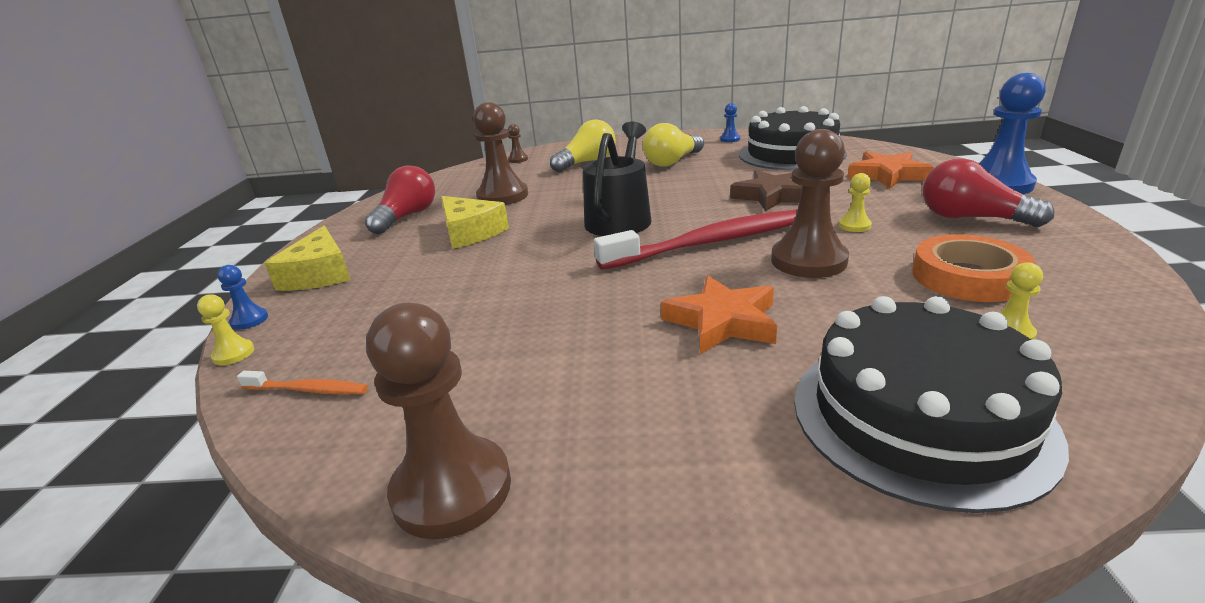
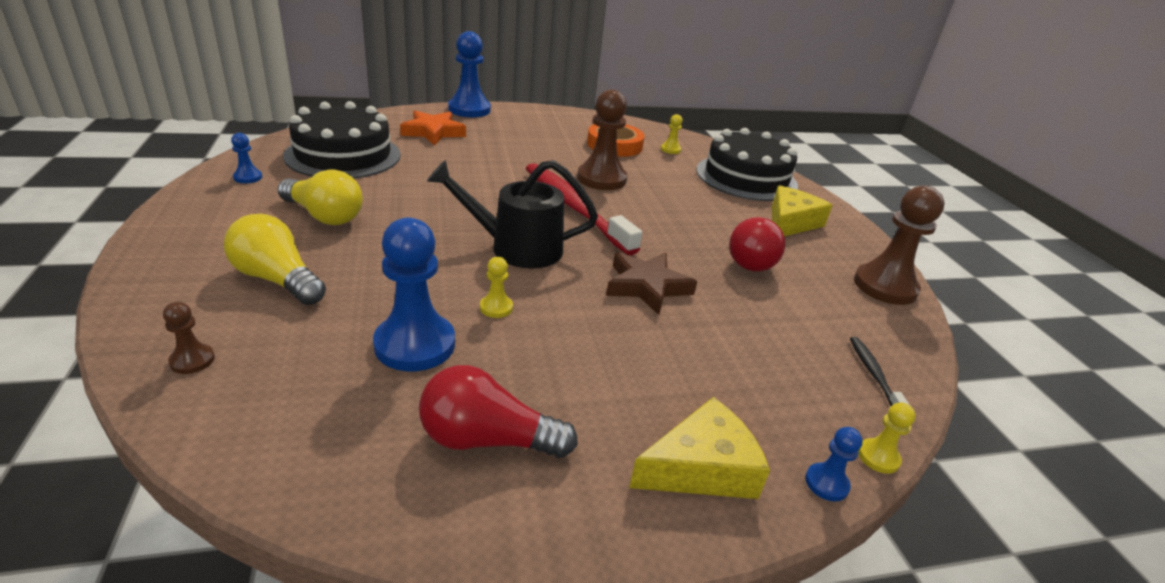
camera: 110 degrees left, 5 degrees up
(308, 390) = (873, 374): orange toothbrush -> black toothbrush
(470, 232) = (553, 350): yellow cheese -> yellow cheese (790, 222)
(502, 196) = (415, 344): brown pawn -> blue pawn
(722, 321) = (692, 211): orange star -> none
(771, 196) = (470, 176): brown star -> brown star (647, 286)
(854, 226) = (541, 158): yellow pawn -> yellow pawn (496, 307)
(971, 218) = (530, 128): red light bulb -> red light bulb (752, 259)

